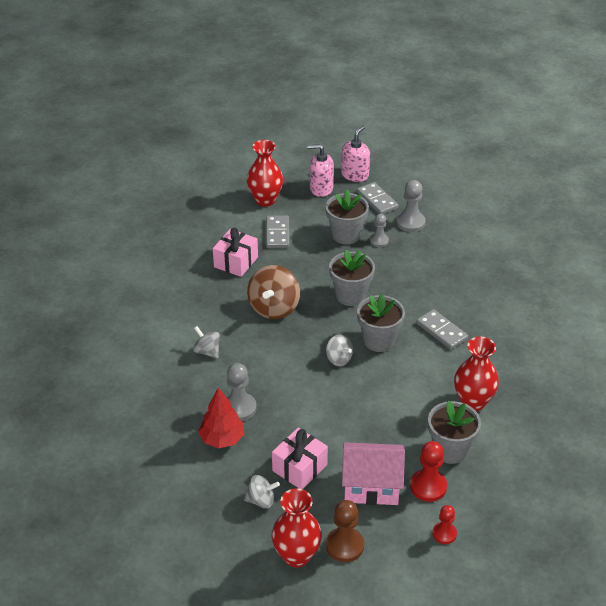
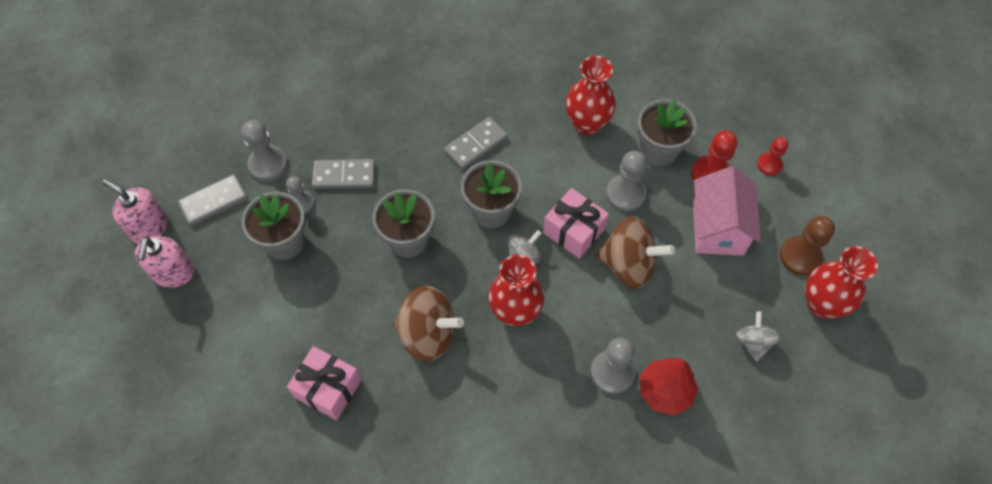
camera: 90 degrees left, 20 degrees up
(207, 351) = (511, 419): grey spinning top -> none
(265, 200) = (187, 351): red vase -> red vase (515, 312)
(277, 233) = (270, 332): grey domino -> grey domino (344, 176)
(299, 468) = (700, 301): pink gift -> pink gift (573, 231)
(333, 423) = (628, 265): none -> brown spinning top
(402, 424) = (625, 194): none -> grey pawn

